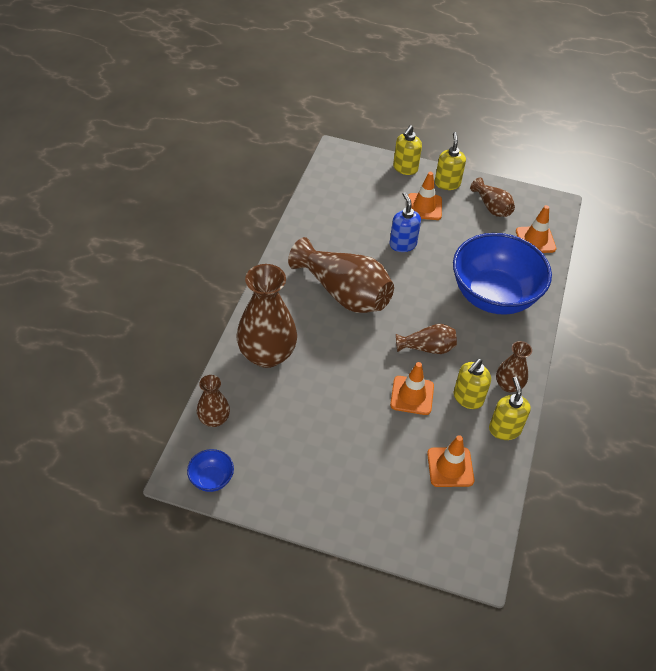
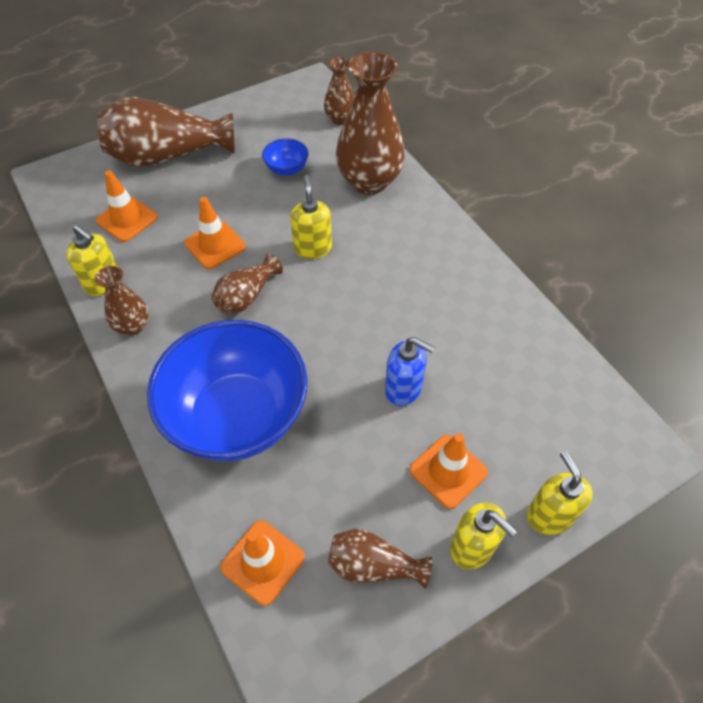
camera: 135 degrees right, 5 degrees up
(211, 479) = (291, 93): blue bowl -> blue bowl (287, 169)
(344, 293) = (384, 281): brown vase -> brown vase (168, 156)
(468, 398) = (162, 282): yellow soap dispenser -> yellow soap dispenser (312, 248)

